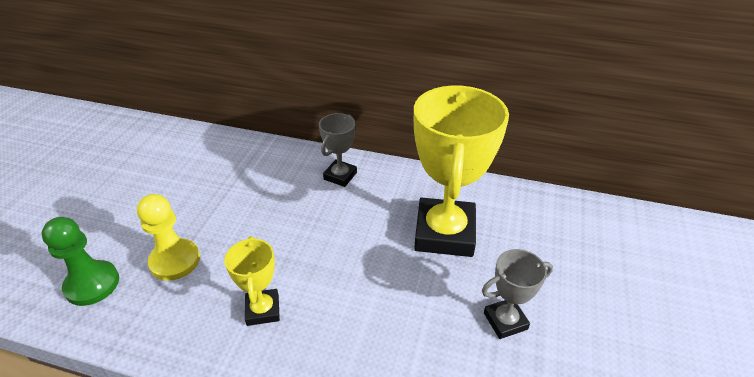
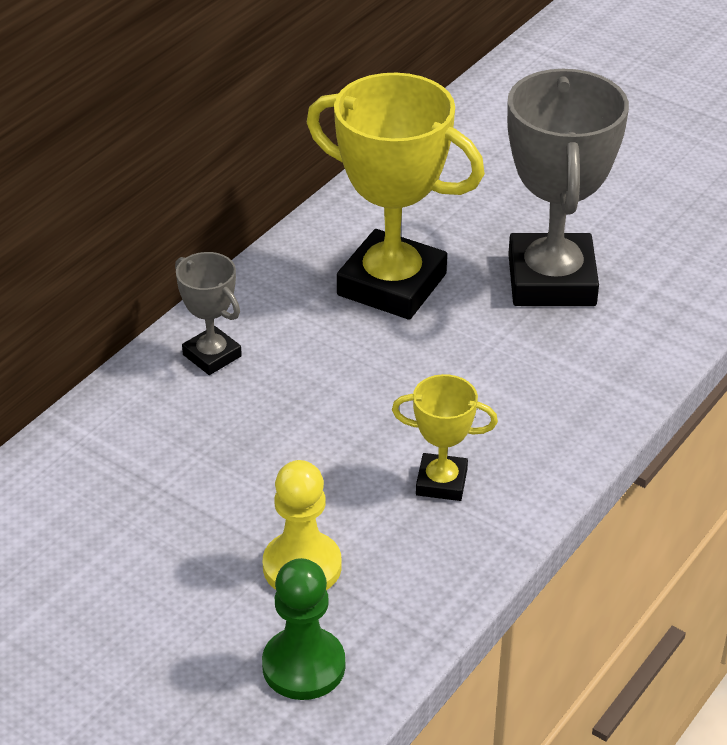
camera: 70 degrees left, 0 degrees up
(505, 321) = (551, 280): grey trophy -> grey trophy, size x2.03

